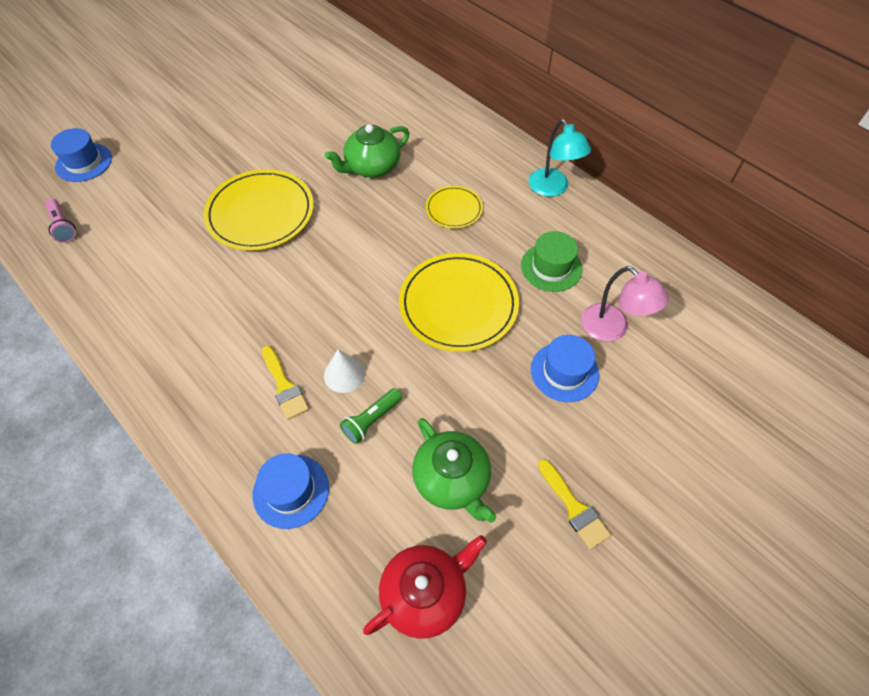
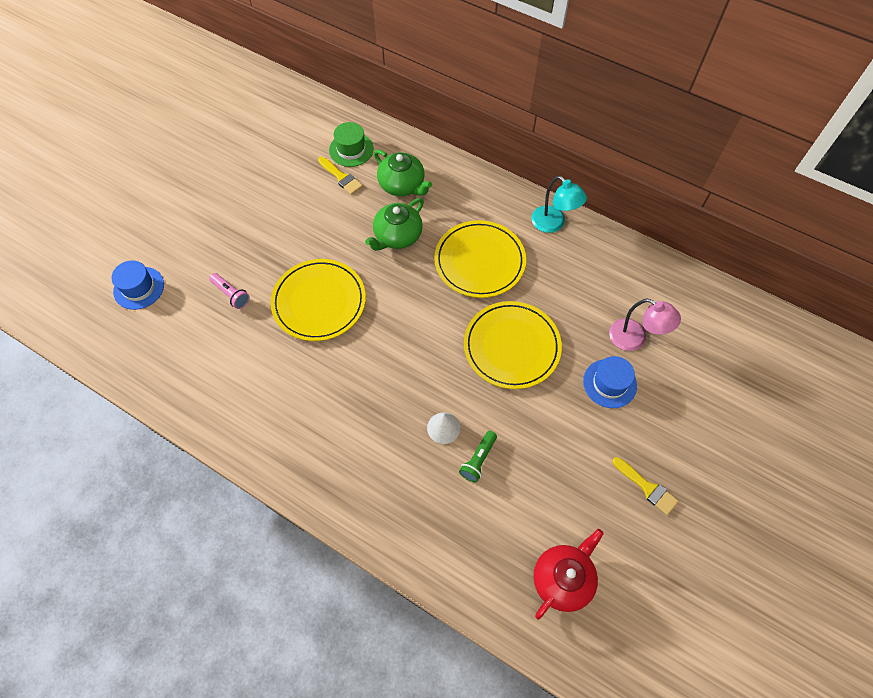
camera: 15 degrees left, 5 degrees up
(63, 226) = (150, 354): pink flashlight -> pink flashlight (231, 294)
(284, 386) = (400, 449): yellow brush -> yellow brush (341, 177)
(291, 491) = (438, 531): blue hat -> none
(452, 480) = (554, 490): green teapot -> green teapot (402, 185)
(454, 209) = (479, 261): yellow plate -> yellow plate, size x1.88
(551, 267) = (573, 296): green hat -> green hat (351, 149)

